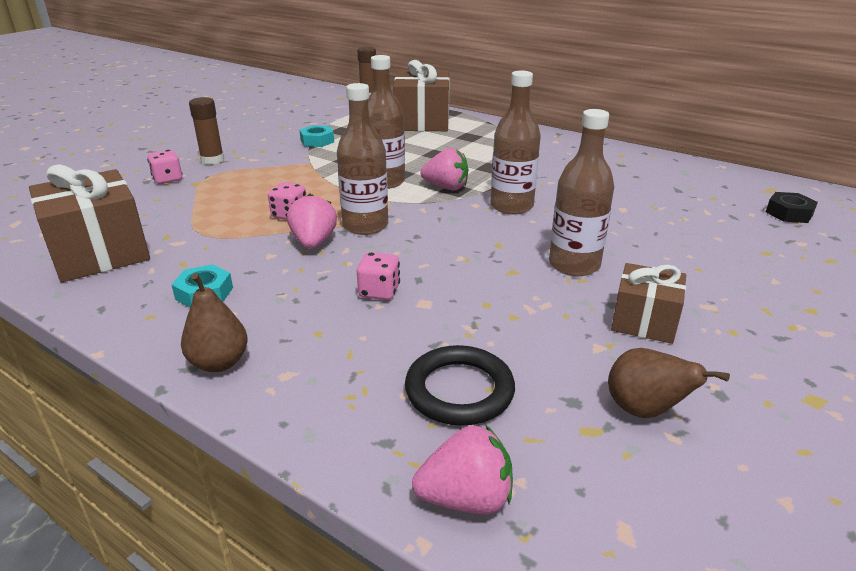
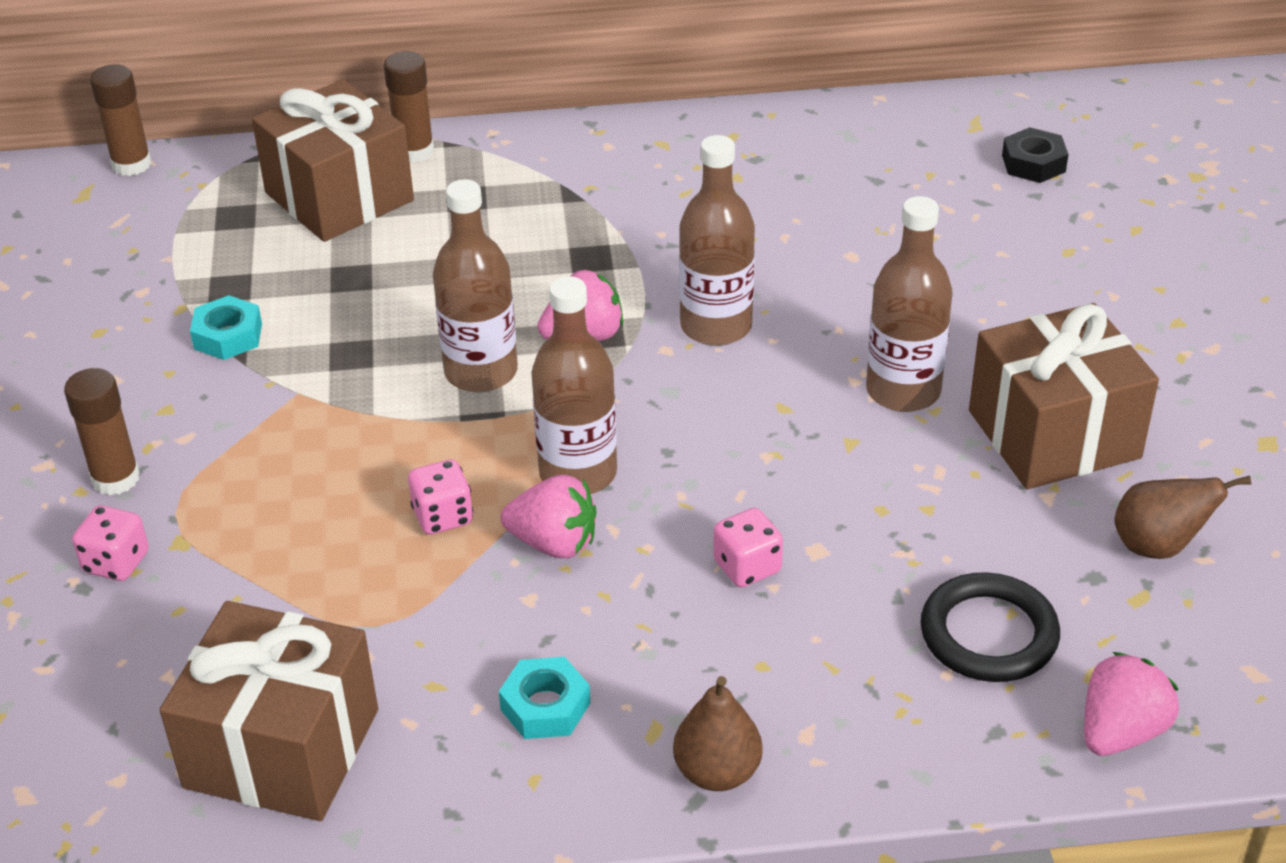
camera: 40 degrees left, 10 degrees up
(313, 242) = (554, 543): pink strawberry -> pink strawberry turned 150 degrees clockwise
(471, 120) = (414, 151): none -> brown glue stick
(644, 321) = (1054, 434): brown gift -> brown gift, size x1.69

